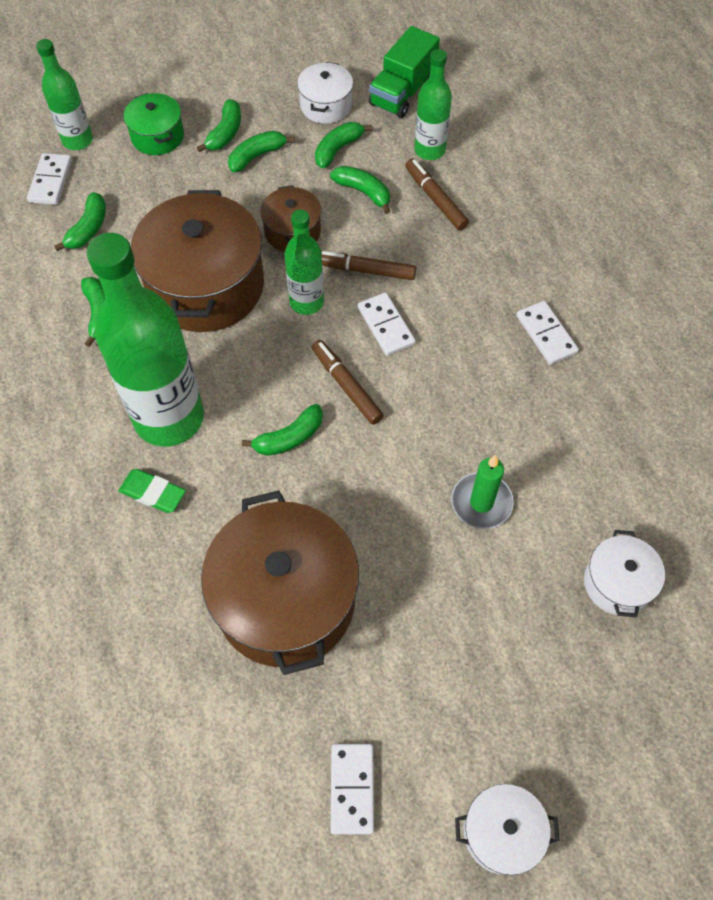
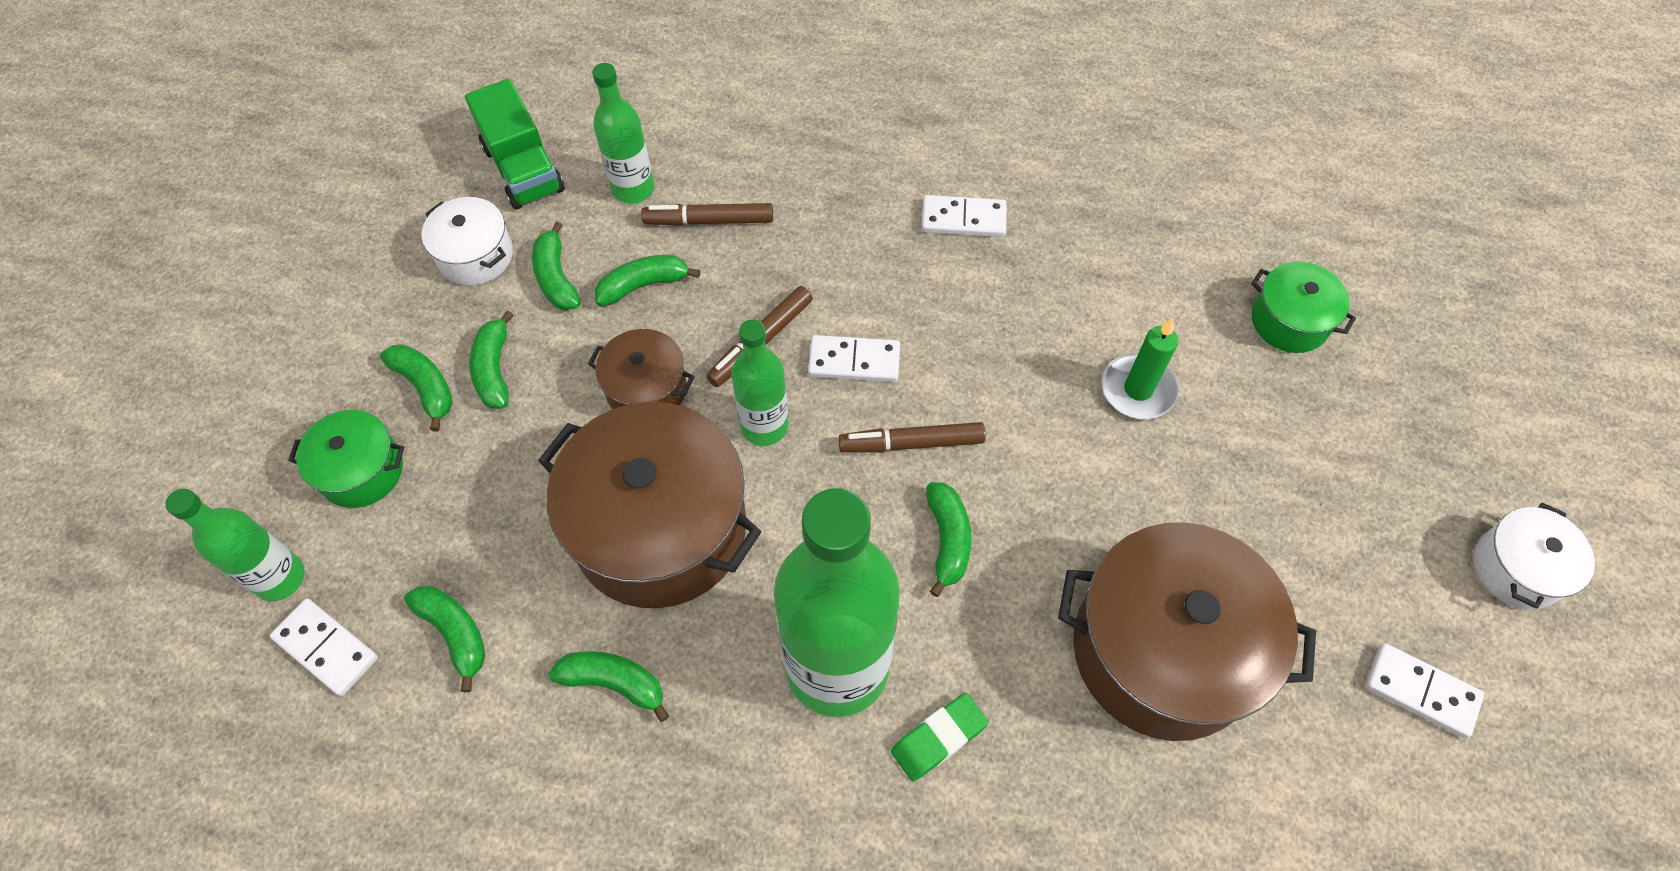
camera: 60 degrees left, 0 degrees up
(617, 583) = (1289, 321): white pot -> green pot

